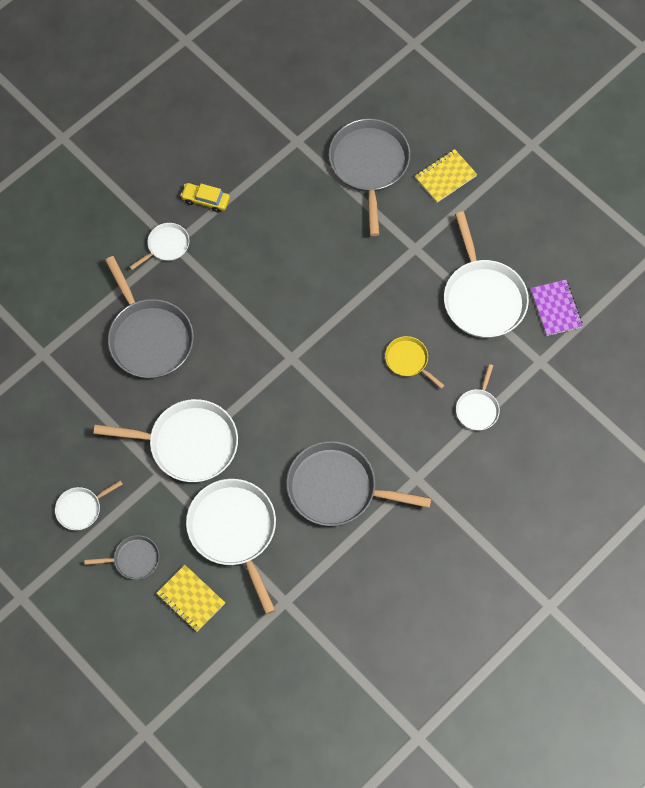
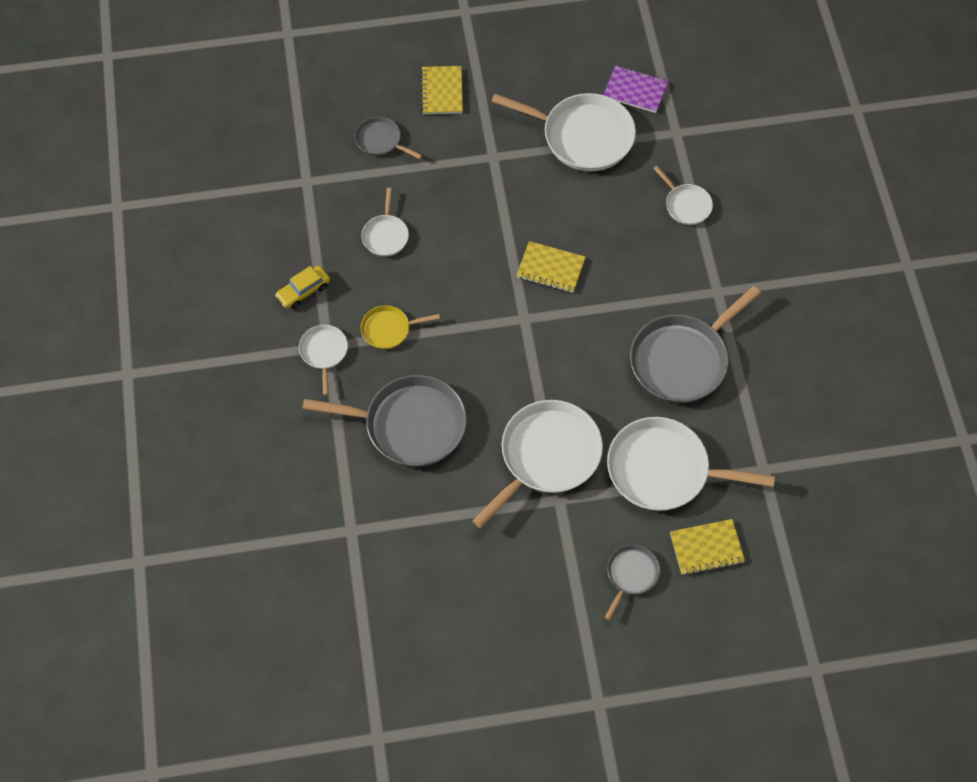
camera: 55 degrees left, 5 degrees down
(81, 509) = (544, 592): white pan -> white pan (385, 235)
(347, 349) = (550, 268): none -> yellow notebook
(369, 165) = (380, 140): grey pan -> grey pan, size x0.50
(408, 360) = (599, 228): yellow pan -> yellow pan (388, 329)

